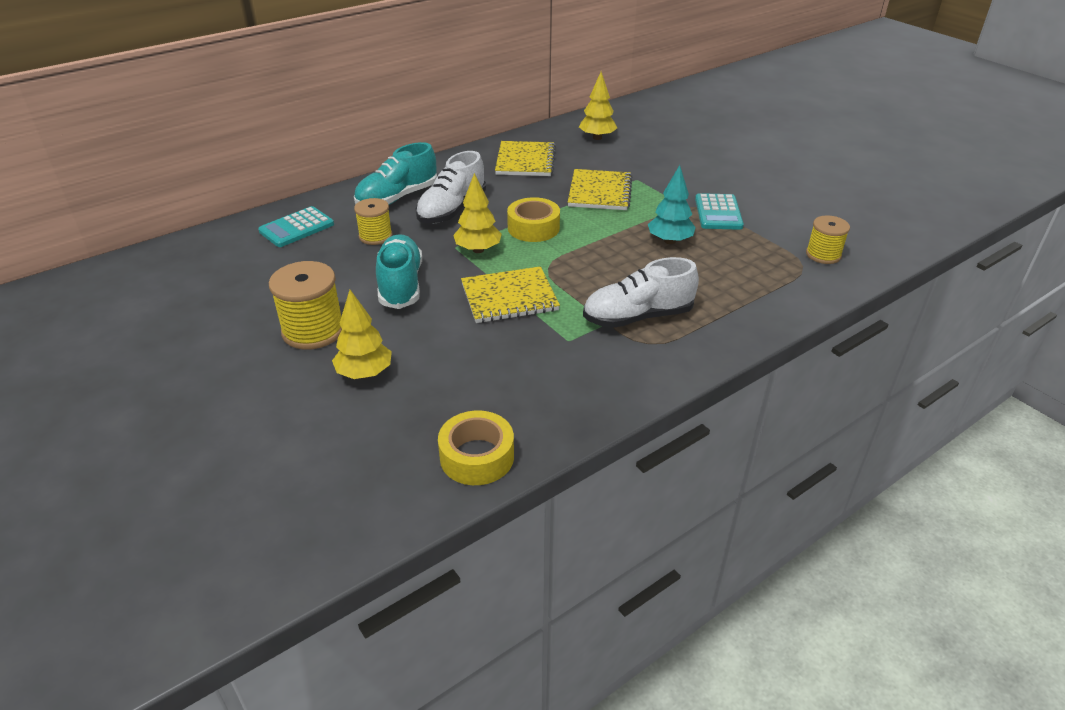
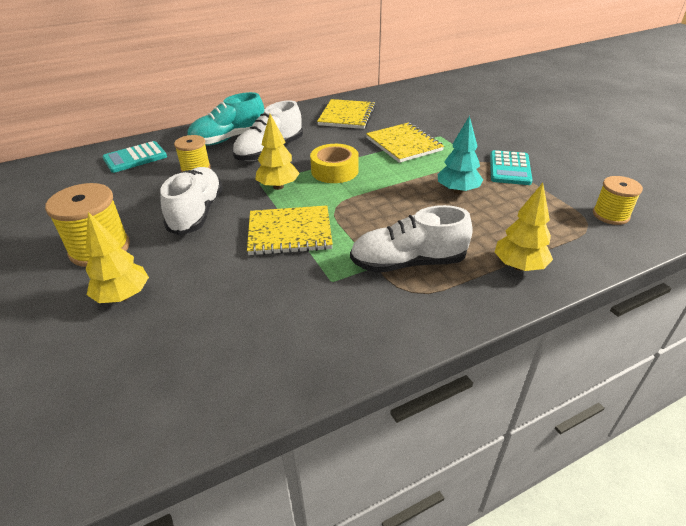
camera: 10 degrees right, 0 degrees up
(400, 285) = (197, 213): turquoise shoe -> white shoe
(477, 457) = (189, 406): yellow tape -> none
(597, 138) = (414, 101): yellow tree -> yellow tree (519, 266)
(600, 192) = (404, 144): yellow notebook -> yellow notebook turned 45 degrees counterclockwise

